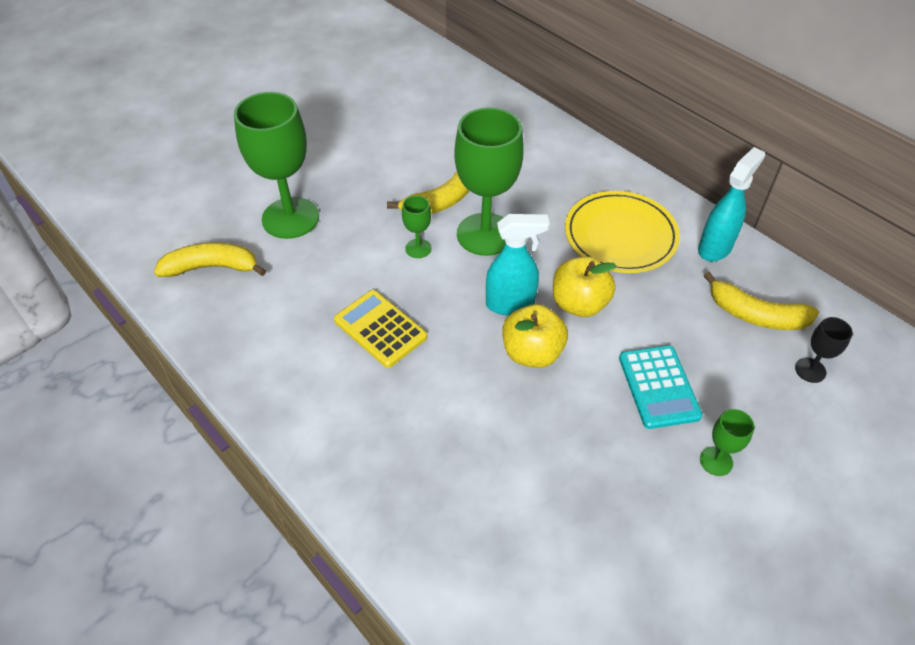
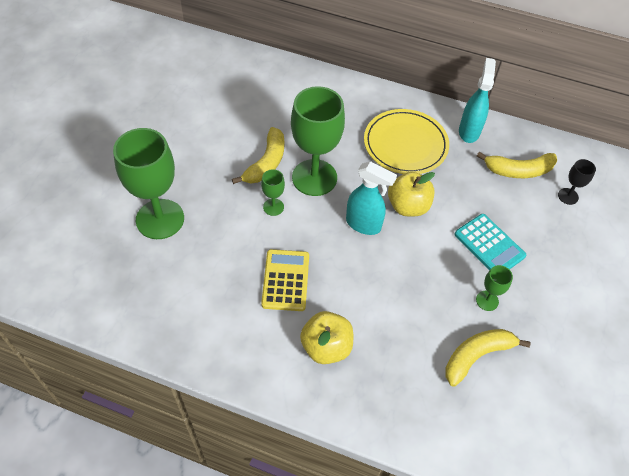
camera: 30 degrees left, 5 degrees up
(212, 267) = (124, 284): yellow banana -> yellow banana (476, 356)
(380, 329) = (285, 280): yellow calculator -> yellow calculator turned 75 degrees clockwise
(511, 304) = (363, 224): turquoise spray bottle -> turquoise spray bottle turned 60 degrees clockwise
(532, 353) = (398, 255): yellow apple -> yellow apple (326, 347)
(716, 461) = (548, 280): green goblet -> green goblet (487, 300)

